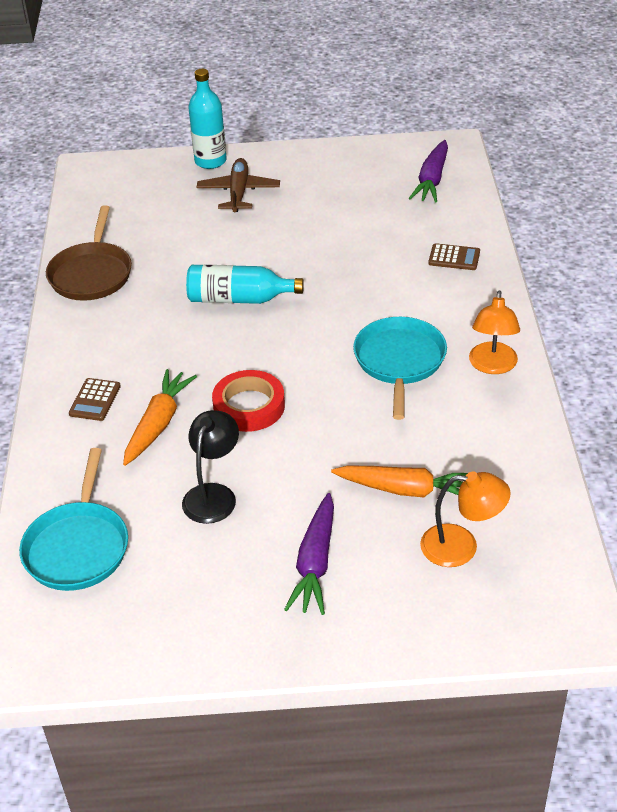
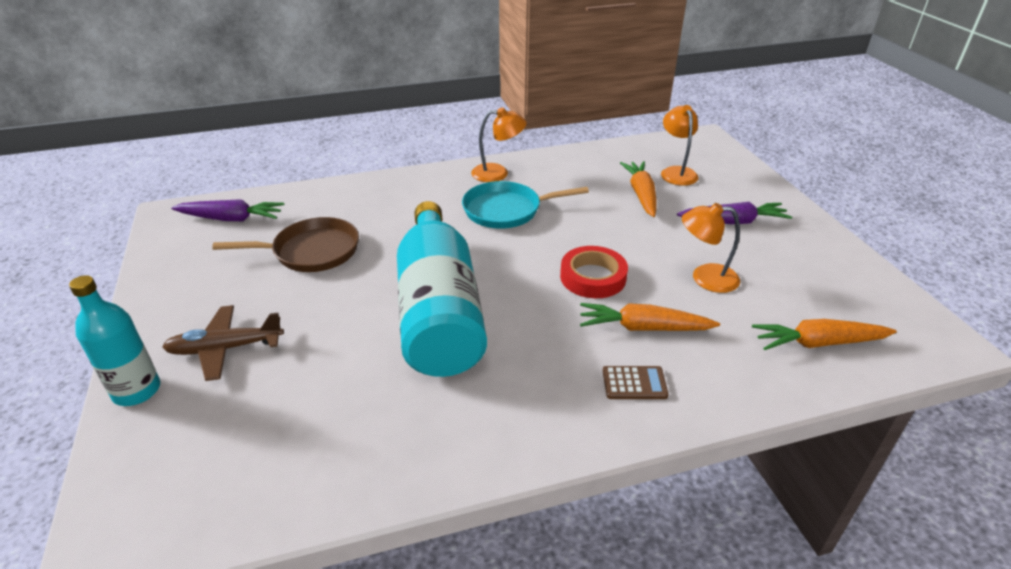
camera: 105 degrees left, 5 degrees down
(78, 547) = (818, 343): turquoise pan -> orange carrot
(91, 274) = (407, 453): brown pan -> brown pan (312, 251)
(213, 494) = (705, 278): black lamp -> orange lamp
(239, 299) = (439, 310): turquoise bottle -> turquoise bottle, size x1.85
(454, 258) = (361, 198): brown calculator -> none

